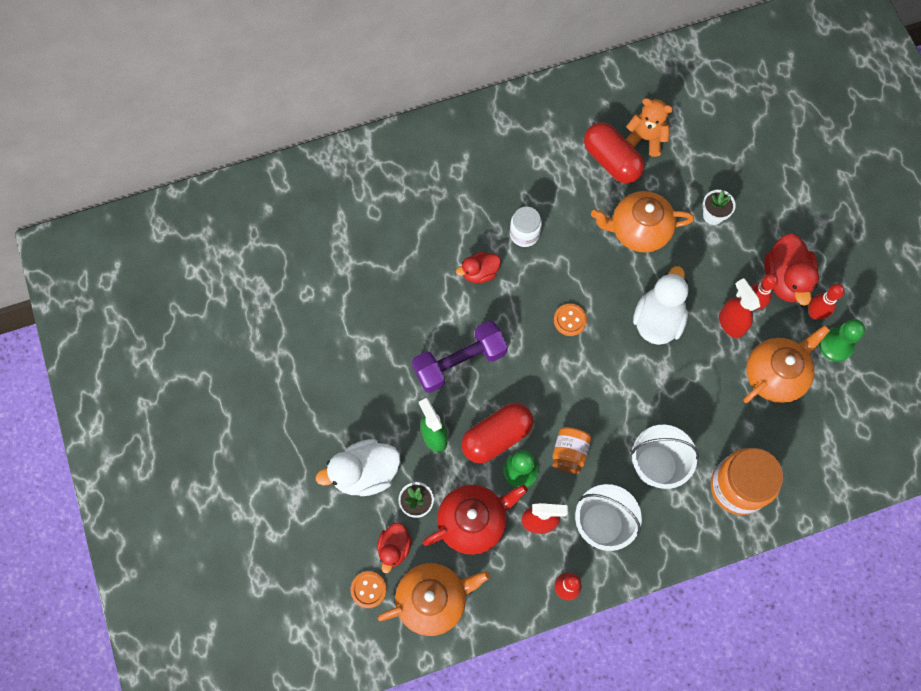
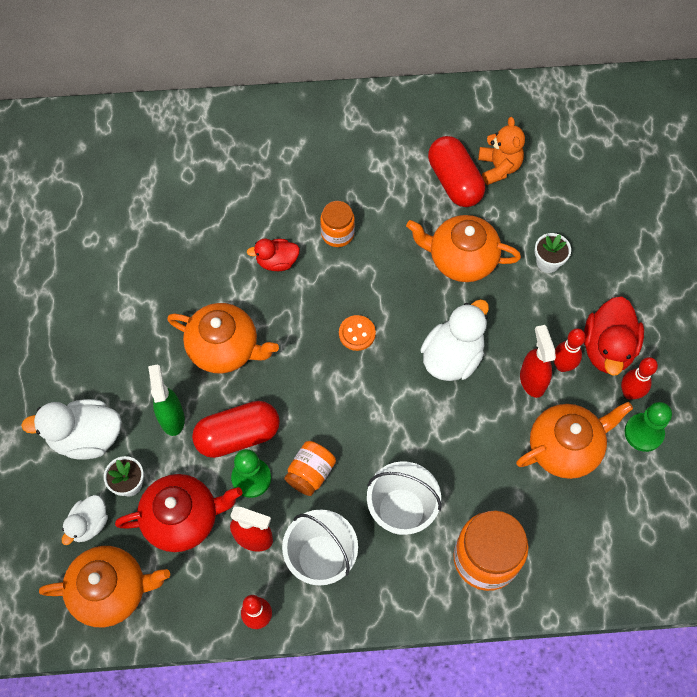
camera: 15 degrees right, 5 degrees down
(368, 589) = (47, 560): orange button -> none
(394, 548) = (89, 524): red duck -> white duck
(459, 362) = (225, 348): purple dumbbell -> orange teapot
(524, 234) = (337, 233): white jar -> orange jar
(645, 138) = (499, 167): orange teddy bear -> orange teddy bear turned 45 degrees clockwise

